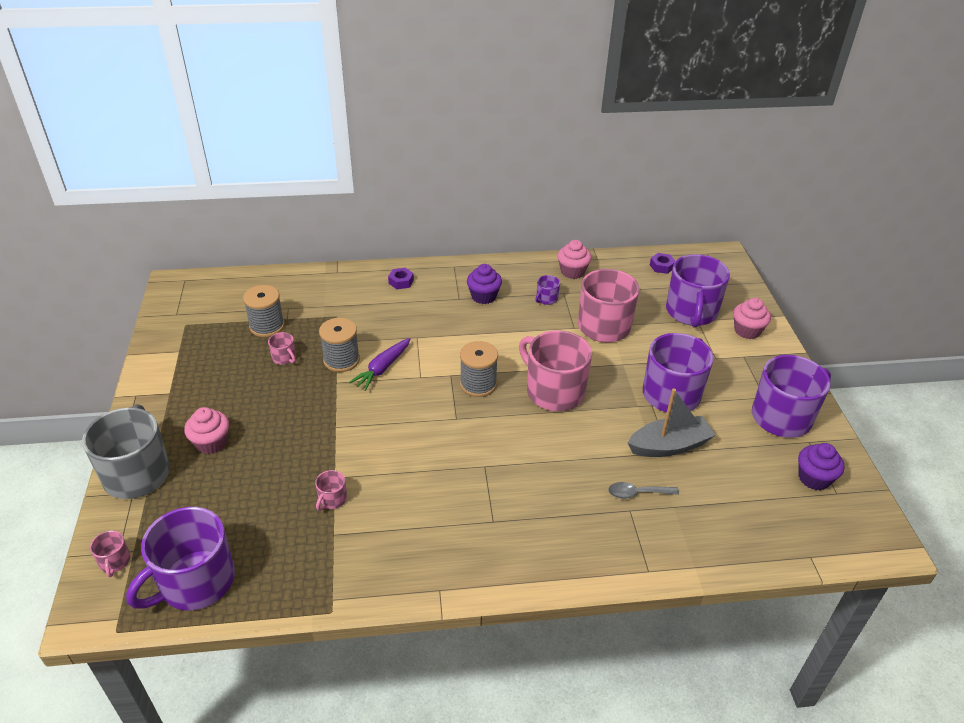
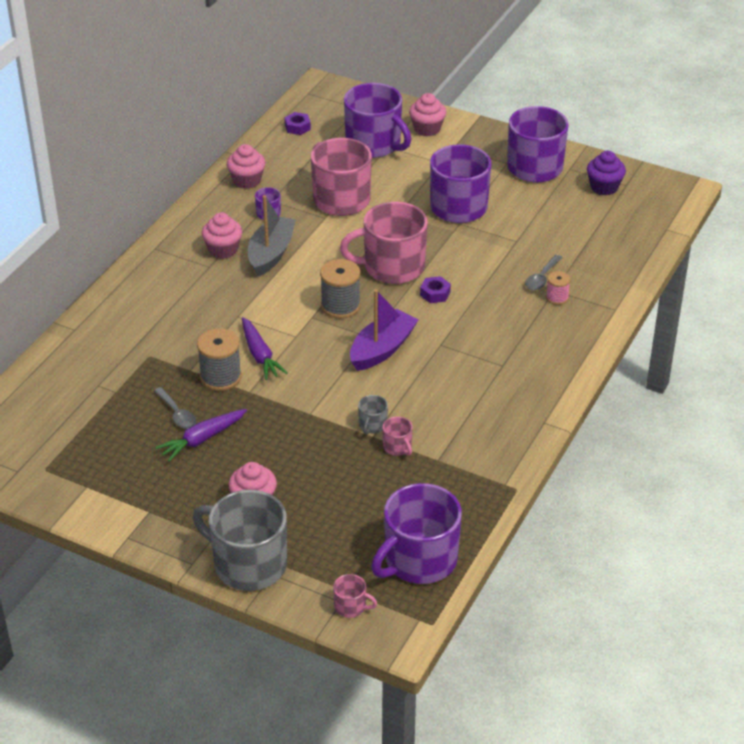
camera: 55 degrees left, 0 degrees up
(195, 582) = (419, 560): purple mug -> purple mug turned 60 degrees clockwise
(265, 383) = (202, 439): none -> purple carrot
(267, 326) = (113, 410): grey spool -> none
(284, 358) = (177, 414): pink mug -> grey spoon
(348, 470) = (372, 425): none -> grey mug
(401, 282) = (140, 292): purple nut -> purple nut (435, 293)
(447, 432) = (382, 349): none -> purple boat
(483, 296) = (223, 250): purple cupcake -> pink cupcake
(621, 517) = (557, 298): none -> pink spool
(669, 446) = (510, 237): grey boat -> grey boat (271, 253)

